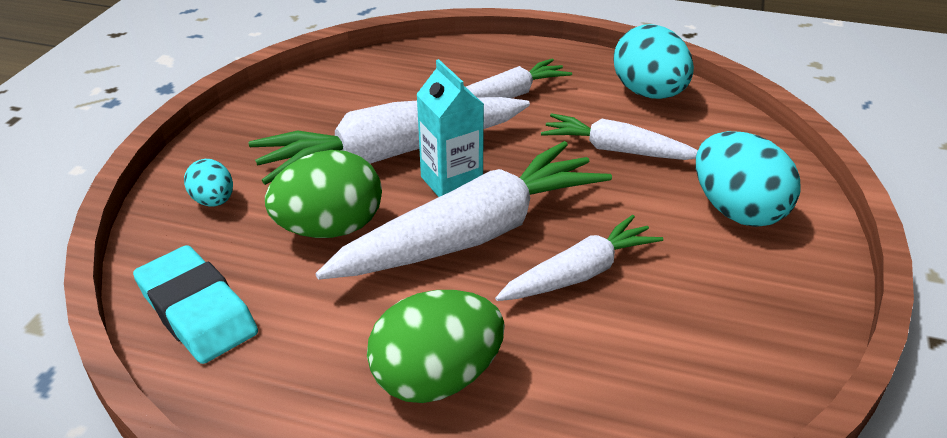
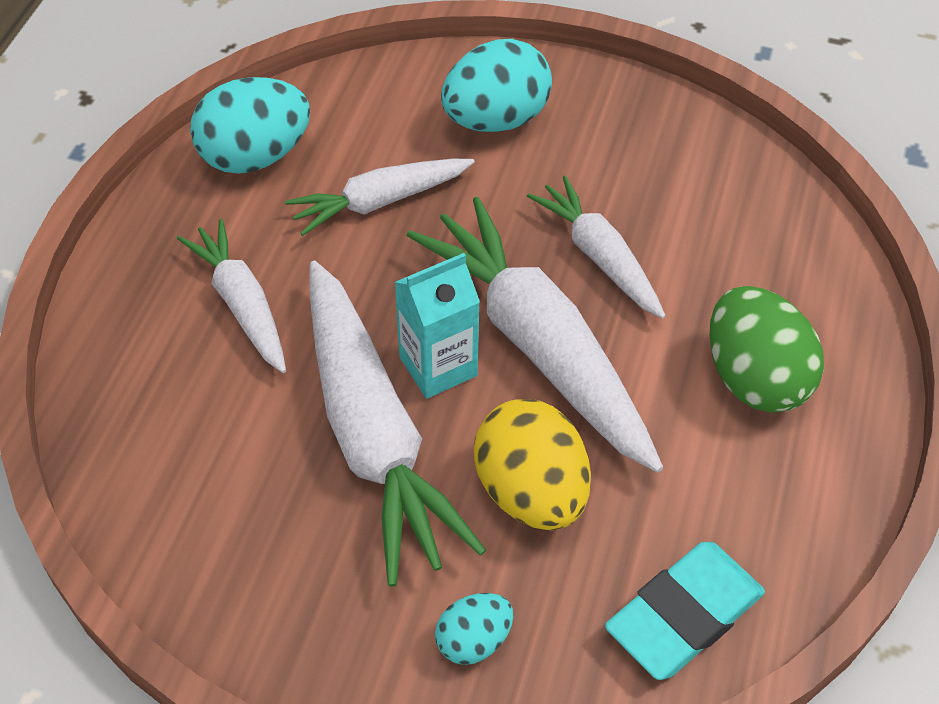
camera: 90 degrees left, 15 degrees up
(330, 228) = (531, 491): green egg -> yellow egg
(617, 150) = (379, 202): white carrot -> white carrot turned 45 degrees clockwise

